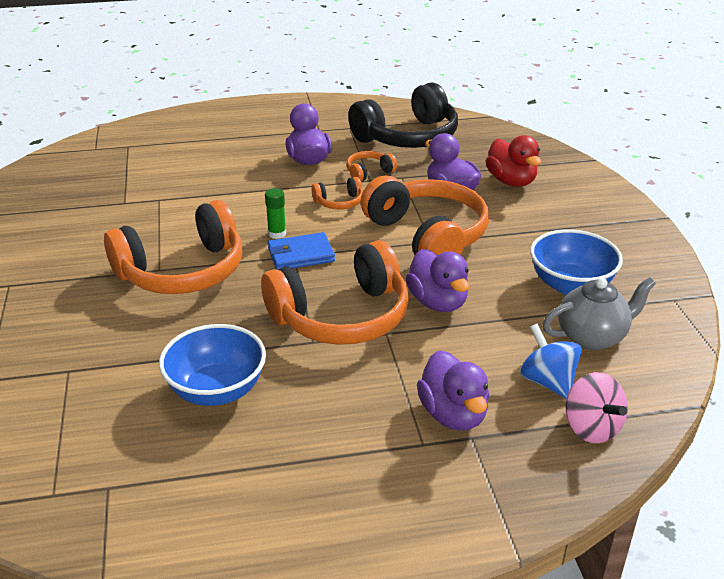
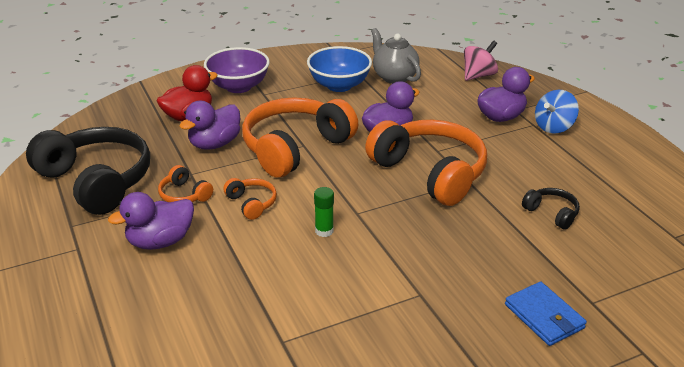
camera: 105 degrees left, 0 degrees up
(183, 271) = (415, 276): orange headphones -> none
(217, 390) = (551, 213): blue bowl -> black headphones
(301, 255) = (354, 209): blue wallet -> blue wallet (544, 316)
(547, 382) = (448, 89): blue spinning top -> blue spinning top (553, 127)
(575, 214) = (238, 87): none -> purple bowl

